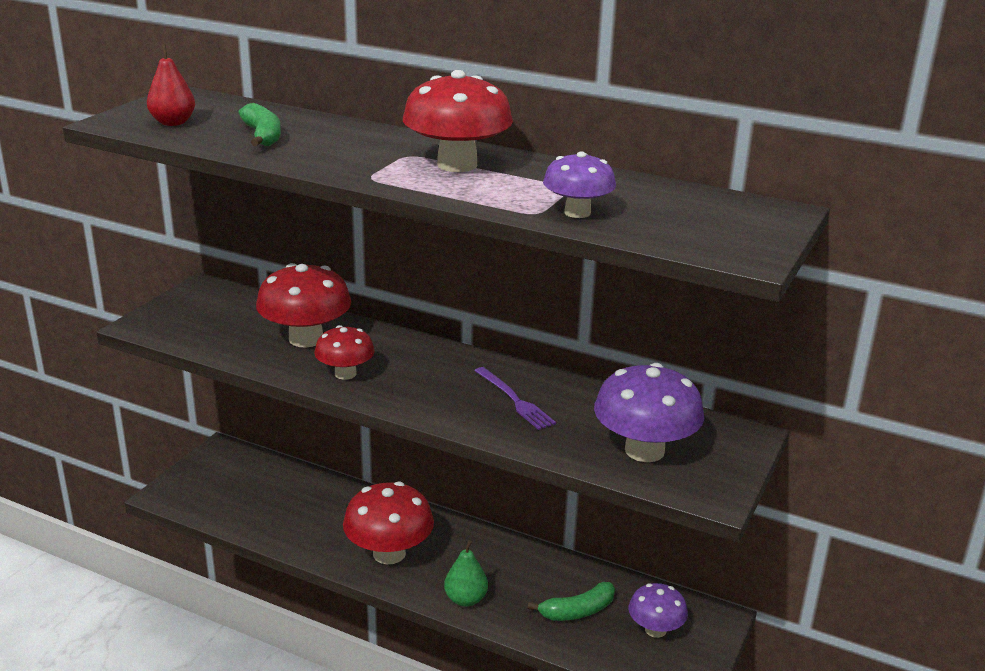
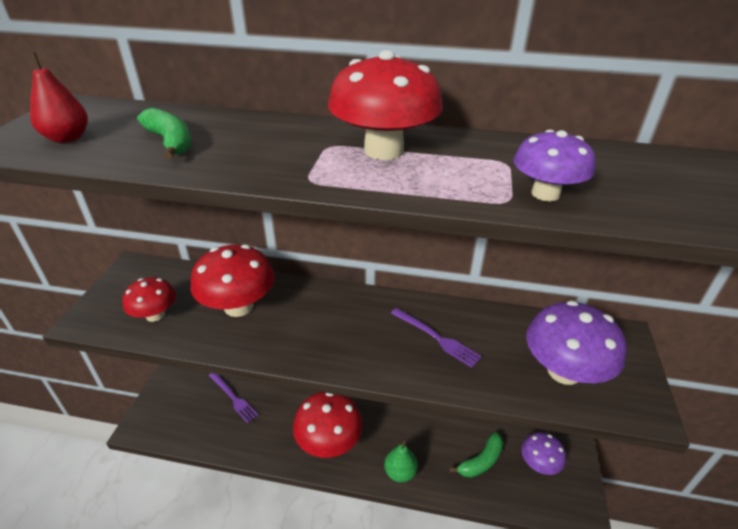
camera: 15 degrees left, 10 degrees up
(286, 488) = (233, 398): none -> purple fork
(345, 373) = (286, 339): red mushroom -> red mushroom (155, 315)

